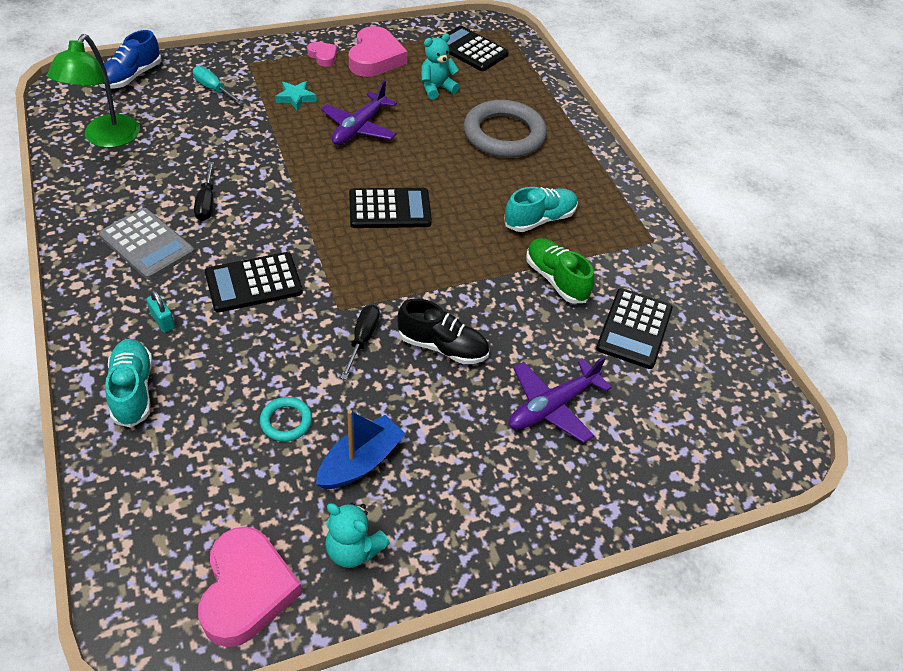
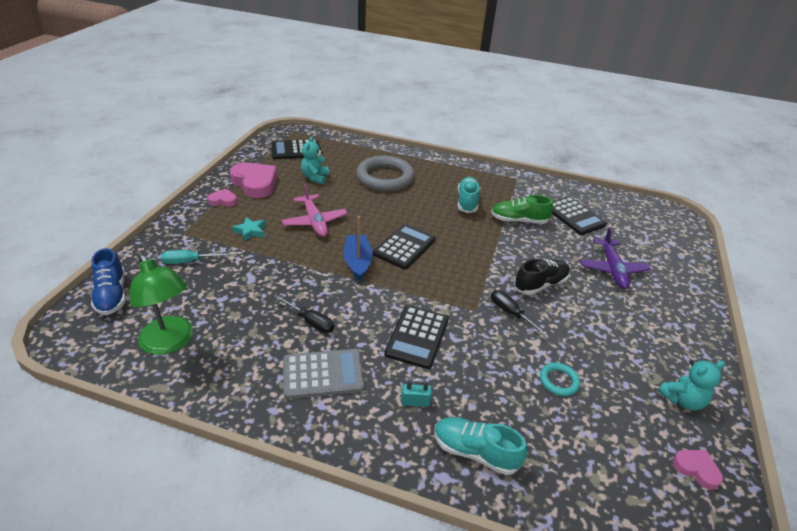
camera: 50 degrees left, 10 degrees down
(246, 590) = (696, 469): pink heart -> pink heart, size x0.51
(359, 127) = (315, 221): purple plane -> pink plane
(360, 462) = (613, 363): blue boat -> blue boat (357, 262)

